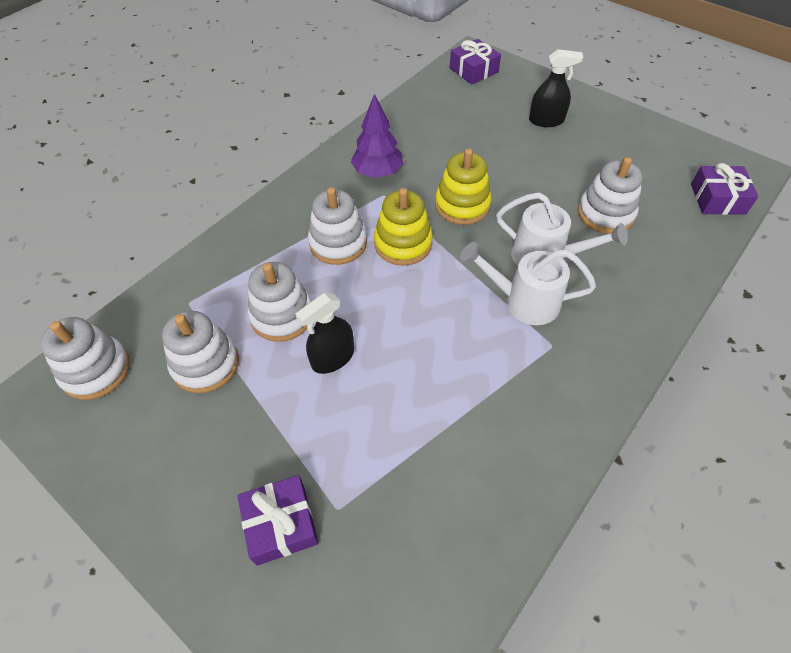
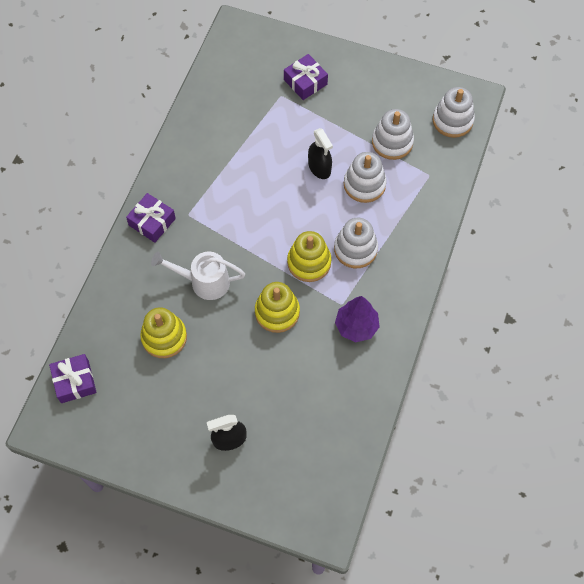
camera: 160 degrees right, 10 degrees up
(333, 358) = (319, 167): black spray bottle -> black spray bottle turned 120 degrees clockwise
(473, 70) = (318, 500): purple gift -> purple gift (152, 222)
(522, 301) = (213, 241): white watering can -> none
(605, 214) = (164, 337): white stacking toy -> yellow stacking toy

